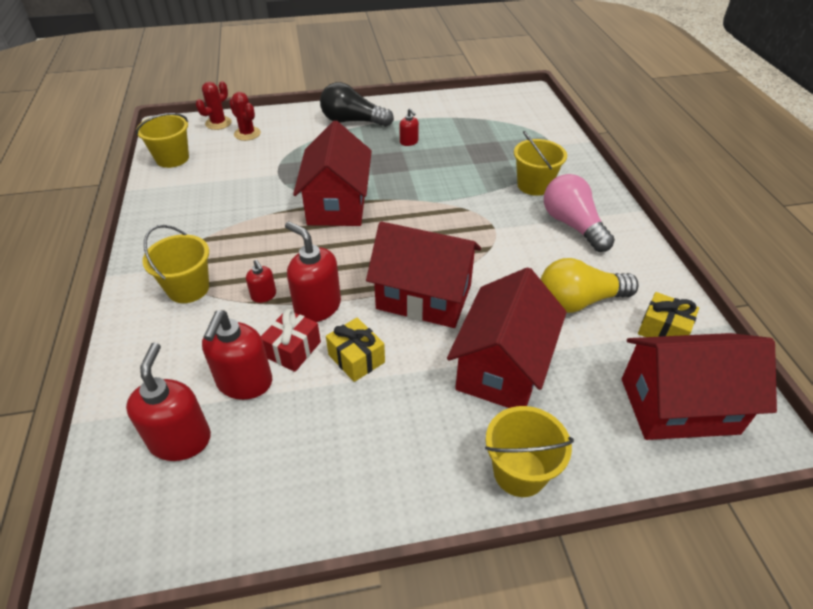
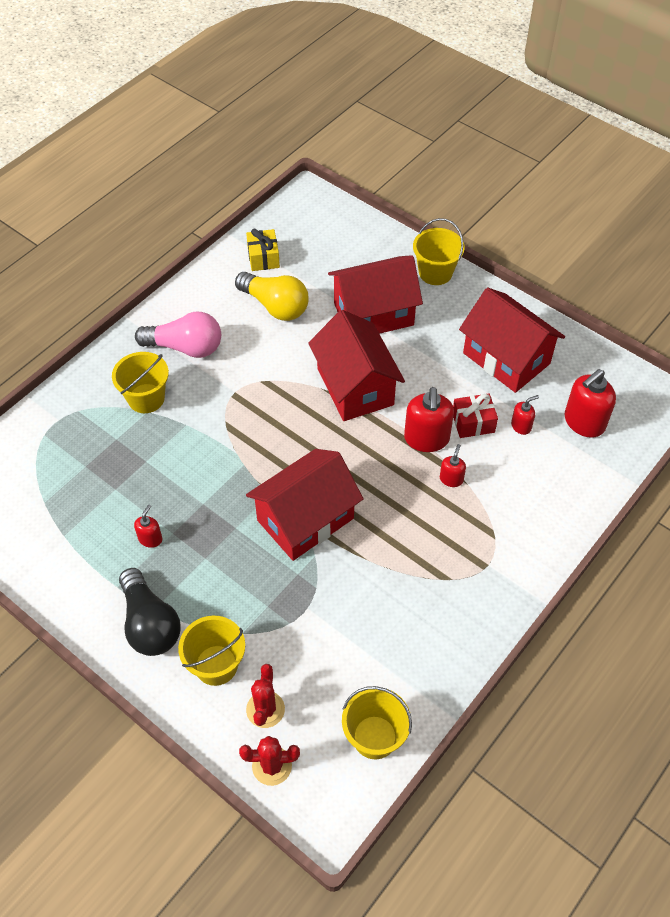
camera: 130 degrees left, 10 degrees up
(188, 288) = (496, 533): yellow bucket -> yellow bucket (216, 665)
(244, 383) = (521, 426): red soap dispenser -> red soap dispenser, size x0.52
(356, 358) = (443, 385): yellow gift -> none
(572, 225) = (185, 347): pink light bulb -> pink light bulb turned 105 degrees counterclockwise
(678, 405) = (322, 232): red house -> red house (506, 358)

